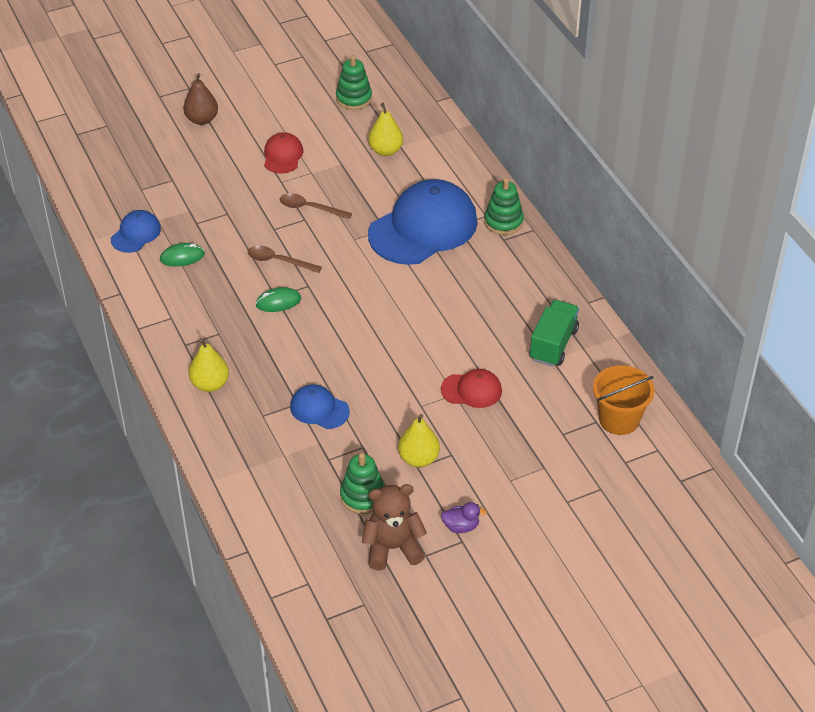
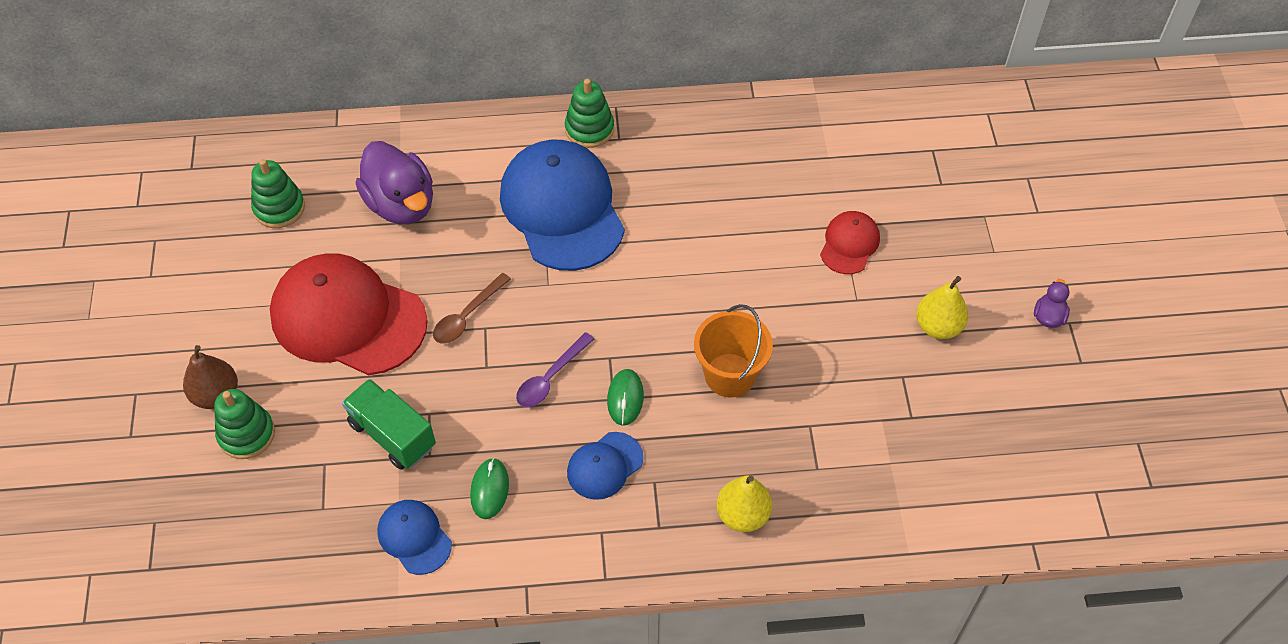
camera: 70 degrees left, 10 degrees up
(278, 261) = (550, 378): brown spoon -> purple spoon
(283, 155) = (348, 318): red cap -> red cap, size x2.11
(319, 409) = (827, 404): blue cap -> blue cap (604, 466)
(363, 496) = (979, 398): green stacking toy -> green stacking toy (246, 434)
(385, 150) = (401, 204): yellow pear -> purple duck
(393, 548) = (1064, 391): brown teddy bear -> none
(553, 344) = (806, 148): green truck -> green truck (392, 435)
(619, 419) = (936, 130): orange bucket -> orange bucket (730, 375)

